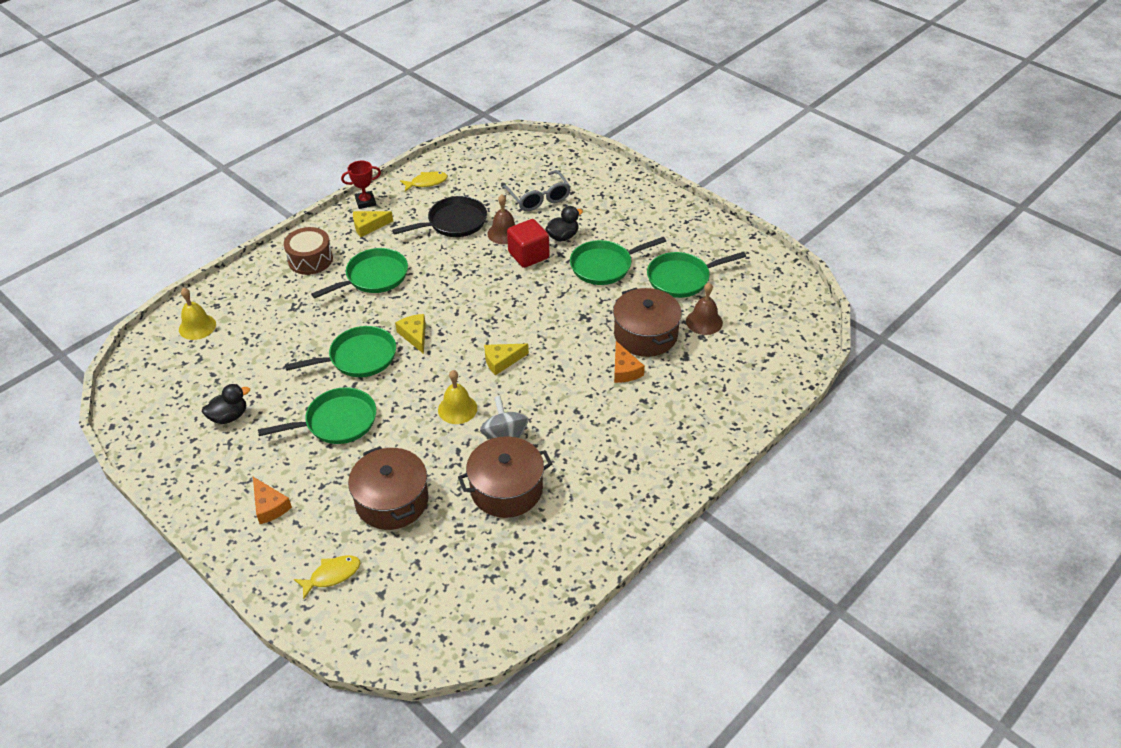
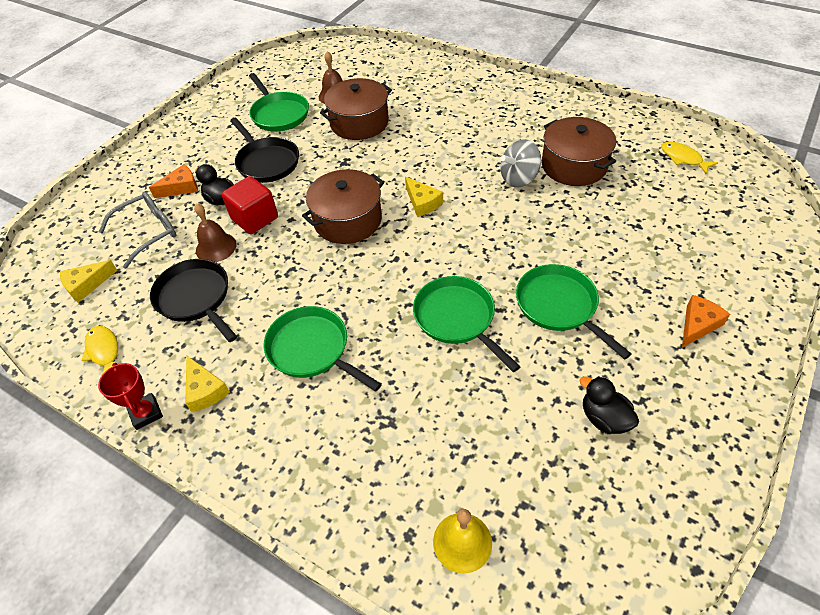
camera: 100 degrees left, 5 degrees up
(310, 259) = (285, 439): brown drum -> none
(332, 575) = (735, 248): yellow fish -> yellow fish (683, 158)
(392, 501) = (630, 232): brown pot -> brown pot (347, 220)
(415, 335) = (406, 279): yellow cheese -> yellow cheese (86, 285)
(457, 409) = (498, 218): yellow bell -> none
(604, 266) = (266, 162): green pan -> black pan
(624, 370) = (407, 127): orange cheese -> orange cheese (181, 187)

